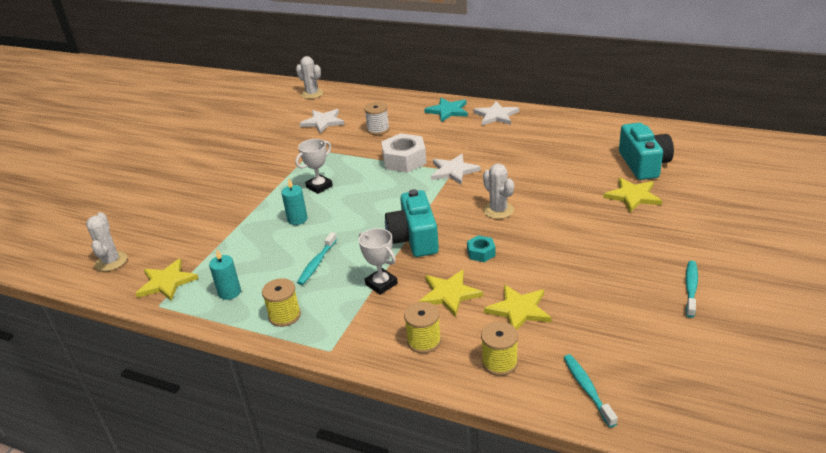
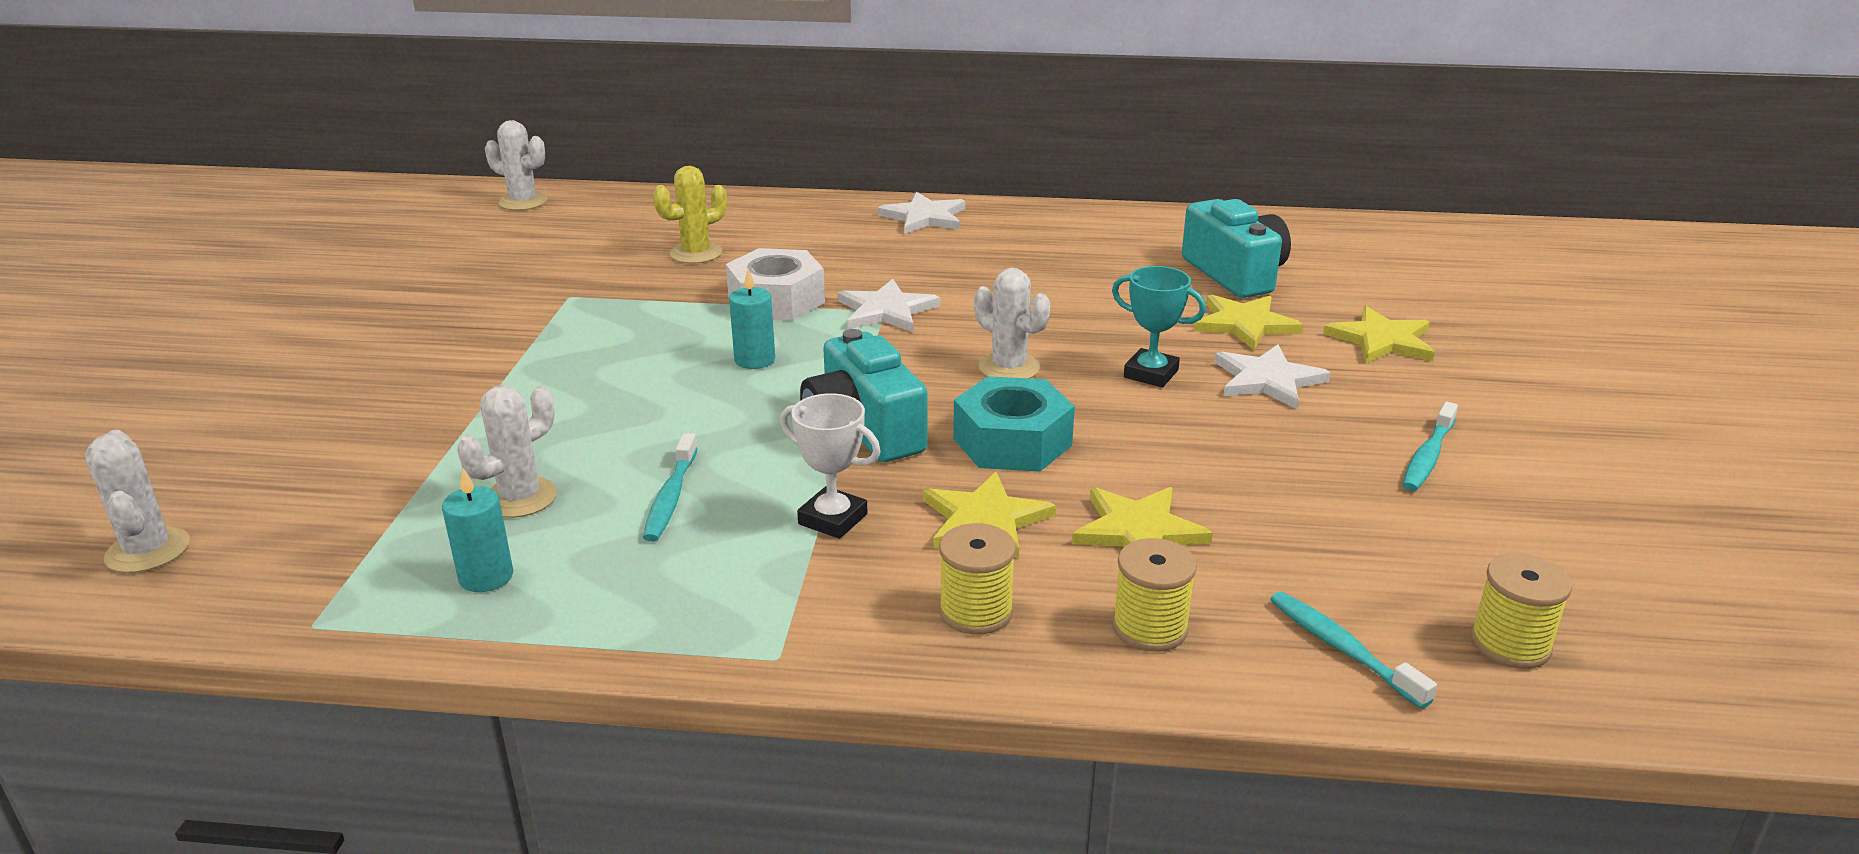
camera: 20 degrees left, 5 degrees down
(167, 282) = (315, 576): yellow star -> yellow star (1382, 340)
(256, 255) = (520, 498): none -> white cactus
(284, 315) = (640, 605): yellow spool -> yellow spool (1510, 644)
(297, 219) = (589, 422): turquoise candle -> turquoise candle (754, 360)
(319, 186) = (612, 359): white trophy -> none
(323, 122) = (569, 248): white star -> white star (1267, 380)
(378, 129) = (696, 253): white spool -> yellow cactus
(448, 111) = (825, 215): turquoise star -> none
(481, 253) = (1012, 442): turquoise nut -> turquoise nut, size x1.94
(568, 221) = (1151, 374): none -> turquoise trophy
(691, 288) = (1427, 457): turquoise toothbrush -> turquoise toothbrush turned 150 degrees counterclockwise

